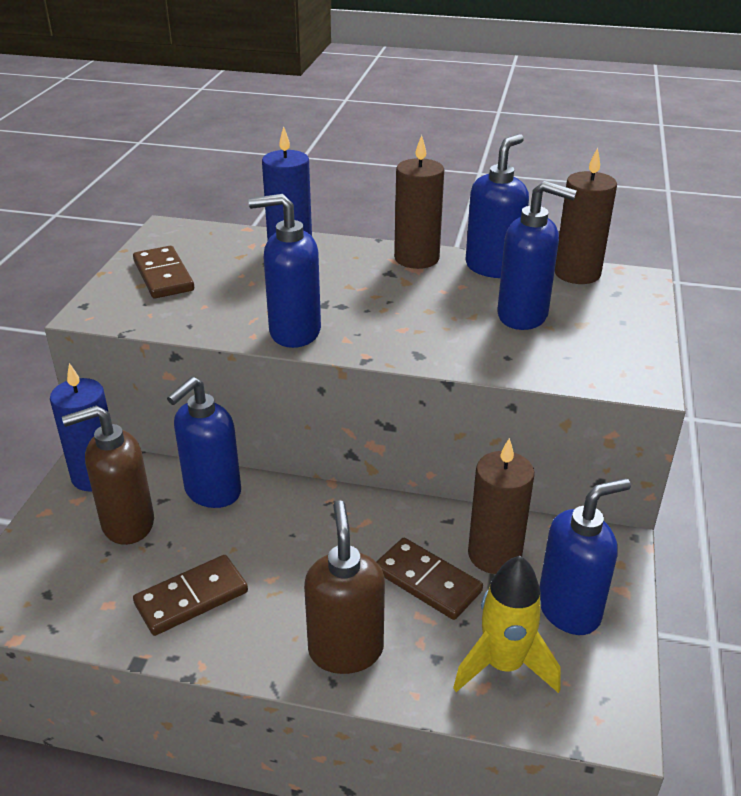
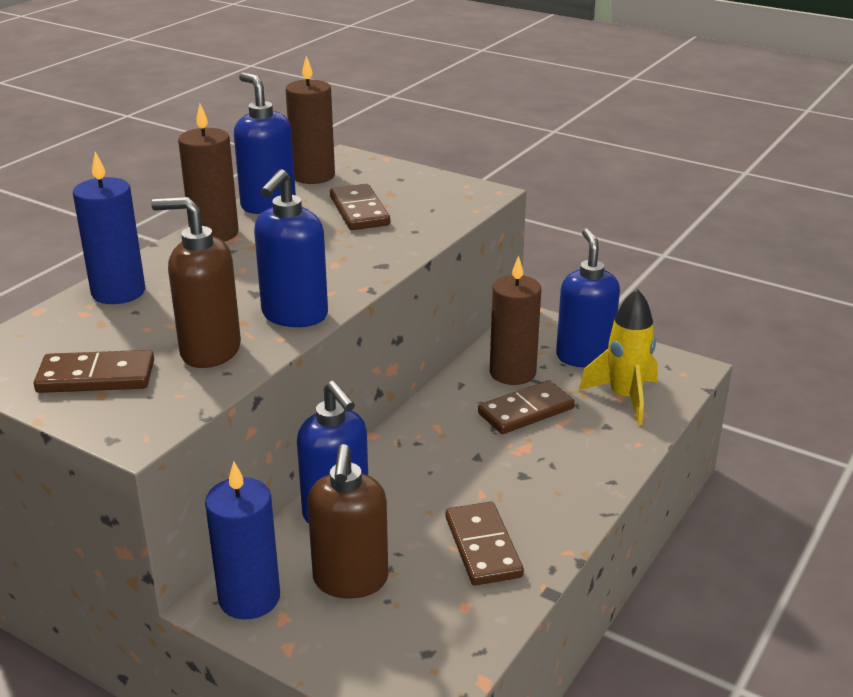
camera: 70 degrees left, 5 degrees down
(346, 650) = (582, 468): brown soap dispenser -> brown soap dispenser (209, 351)
(523, 316) = (359, 211): blue soap dispenser -> brown domino

